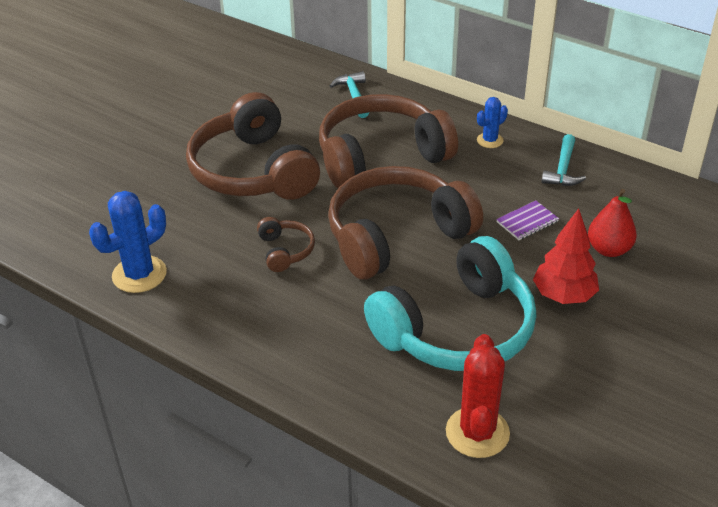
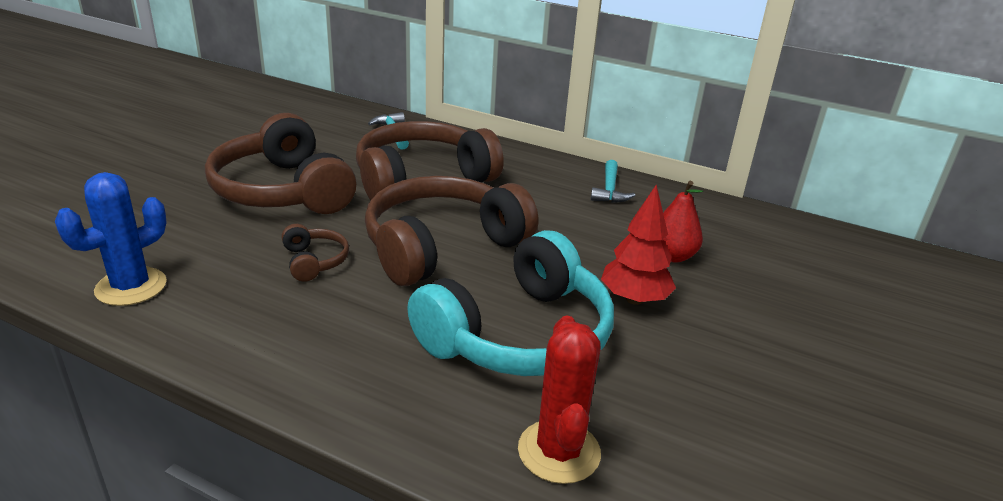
camera: 10 degrees left, 10 degrees down
(490, 140) = (532, 167): blue cactus -> none
(527, 222) = (582, 233): purple notebook -> none

